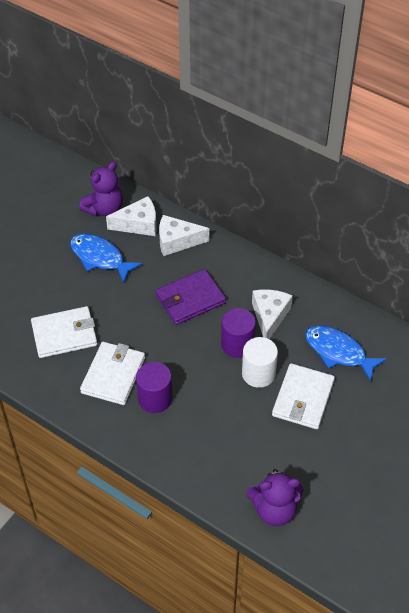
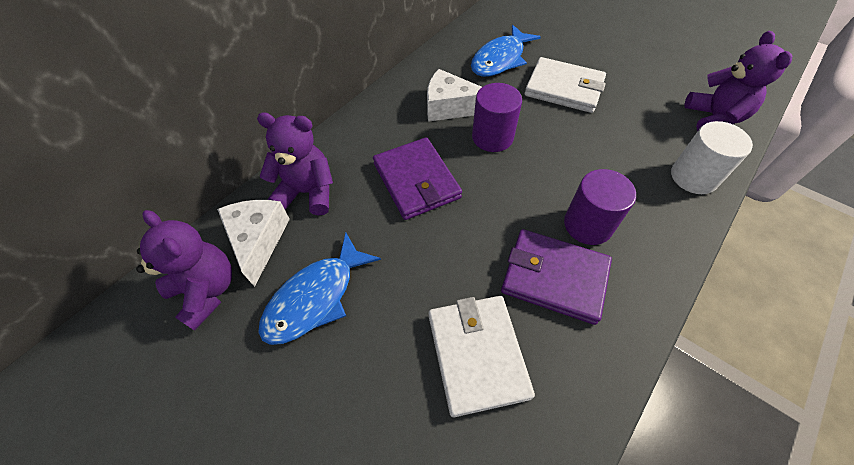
camera: 85 degrees left, 5 degrees up
(113, 375) = (554, 277): white wallet -> purple wallet
(177, 241) = (307, 192): white cheese -> purple teddy bear
(258, 373) = (534, 121): white cylinder -> white cylinder (693, 177)

